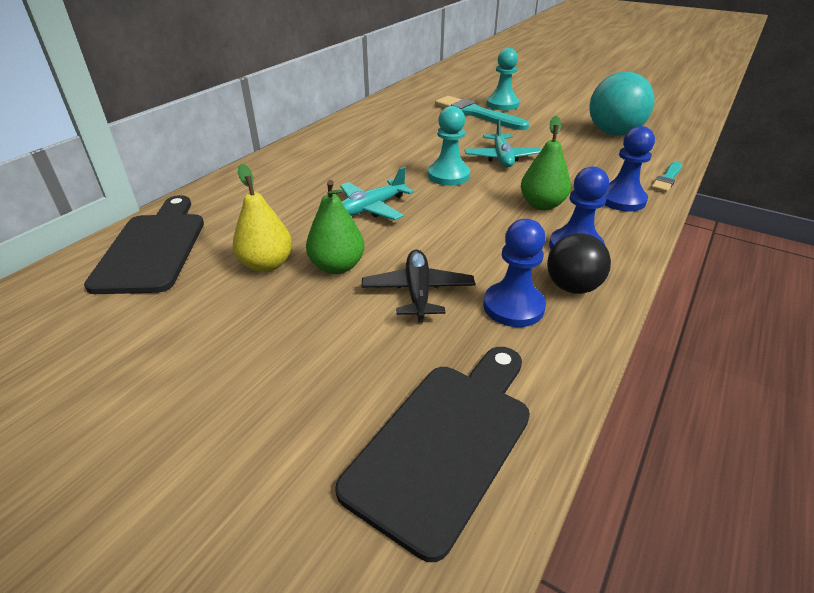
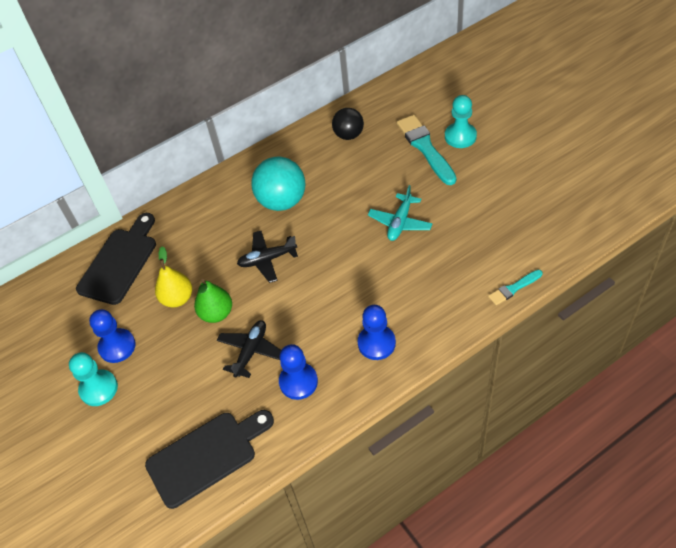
camera: 30 degrees right, 15 degrees up
(372, 208) = (267, 259): turquoise plane -> black plane
(448, 175) = (343, 235): turquoise pawn -> turquoise pawn (99, 389)
(542, 205) = (387, 291): green pear -> none
(572, 287) = (345, 378): black ball -> black ball (348, 135)
(613, 133) = (526, 210): turquoise ball -> turquoise ball (282, 201)
(621, 200) = (453, 303): blue pawn -> blue pawn (117, 346)

